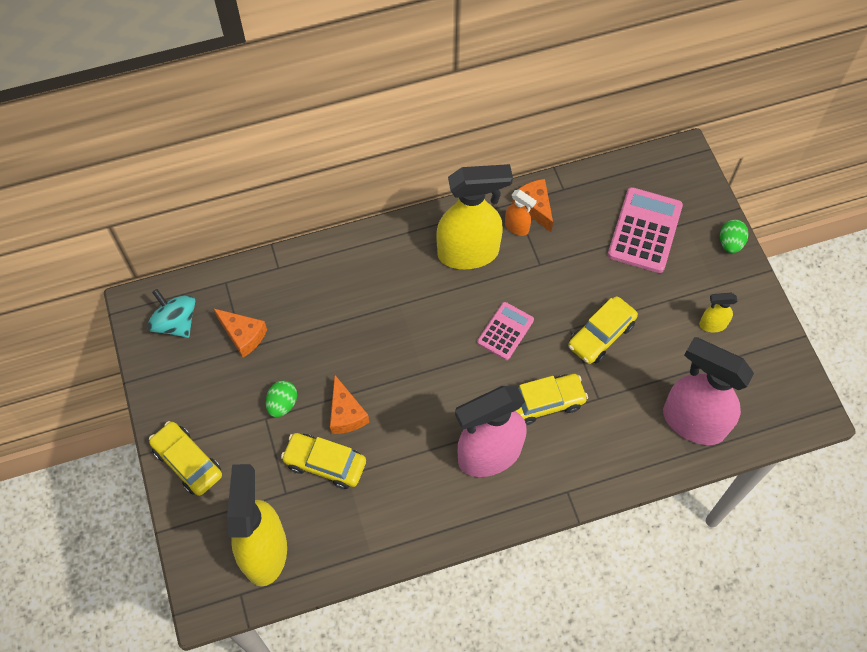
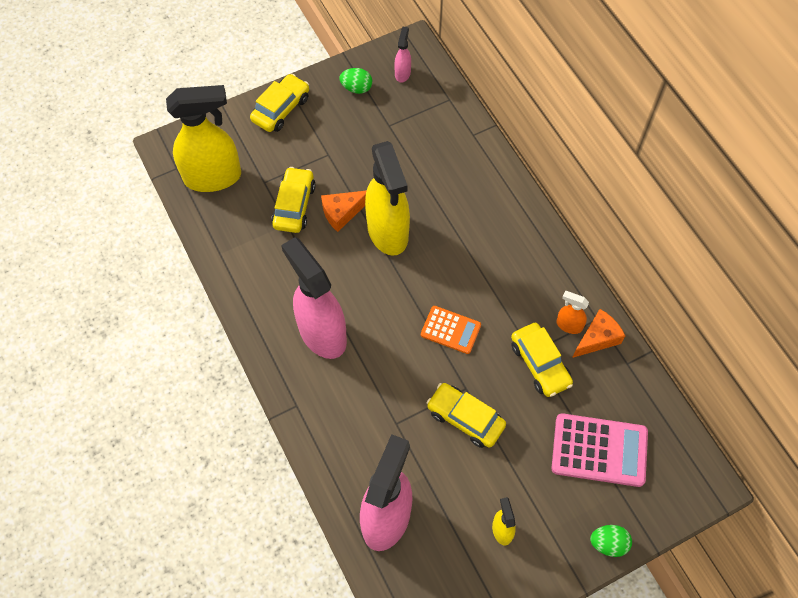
camera: 80 degrees right, 0 degrees up
(176, 323) = (402, 73): turquoise spinning top -> pink spray bottle
(243, 335) = (401, 123): orange cheese -> none
(282, 404) = (343, 164): green egg -> green egg (356, 88)
(469, 253) = (528, 286): yellow spray bottle -> yellow spray bottle (388, 232)
(505, 331) = (450, 330): pink calculator -> orange calculator
(517, 227) = (568, 325): orange spray bottle -> orange spray bottle turned 90 degrees clockwise
(544, 402) = (382, 374): yellow car -> yellow car (540, 364)

